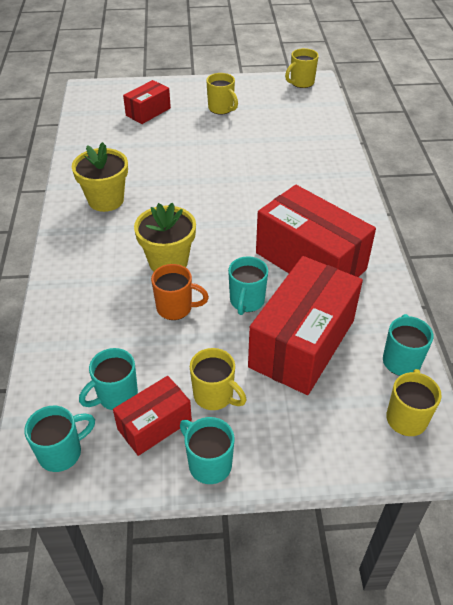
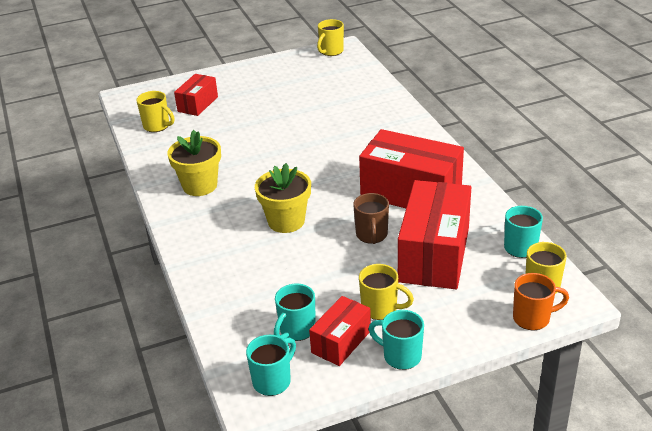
camera: 15 degrees left, 10 degrees down
(176, 308) = (312, 254): orange mug -> orange mug (532, 318)
(221, 109) = (267, 88): yellow mug -> yellow mug (157, 126)
(246, 301) = (372, 235): turquoise mug -> brown mug

